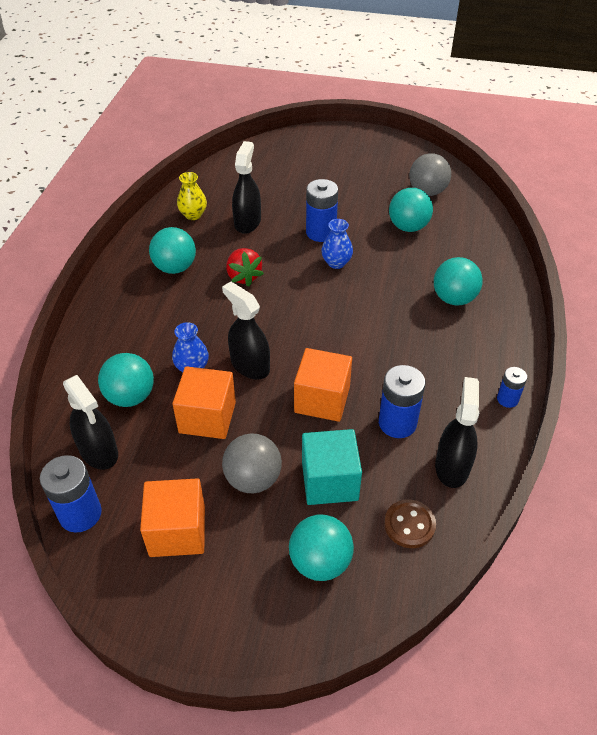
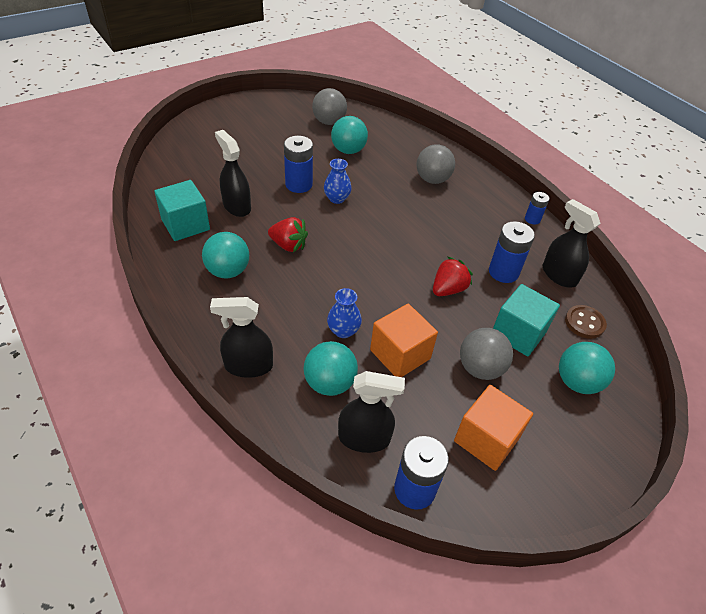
camera: 50 degrees left, 0 degrees up
(193, 215) = (185, 224): yellow vase -> turquoise cube
(250, 365) = (377, 301): black spray bottle -> black spray bottle (248, 366)
(322, 399) = (448, 289): orange cube -> red strawberry
(454, 298) = (432, 179): turquoise ball -> grey ball

